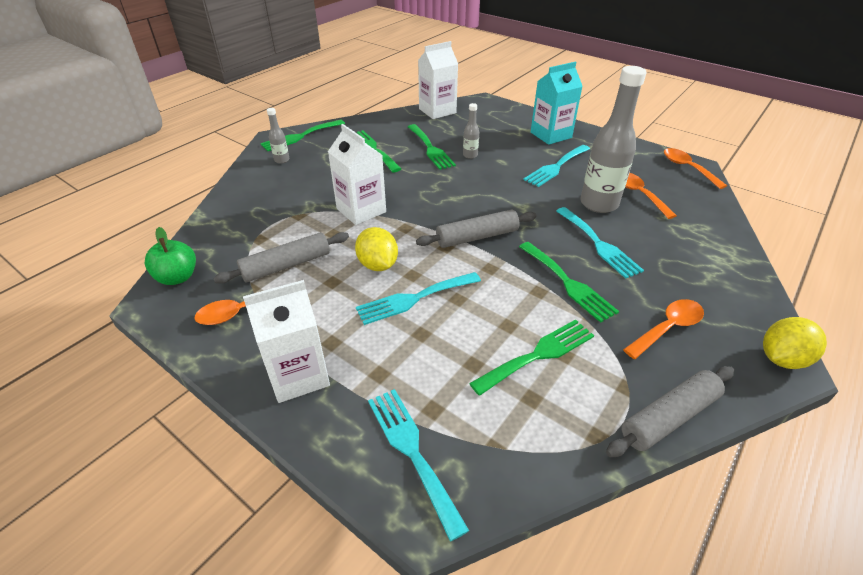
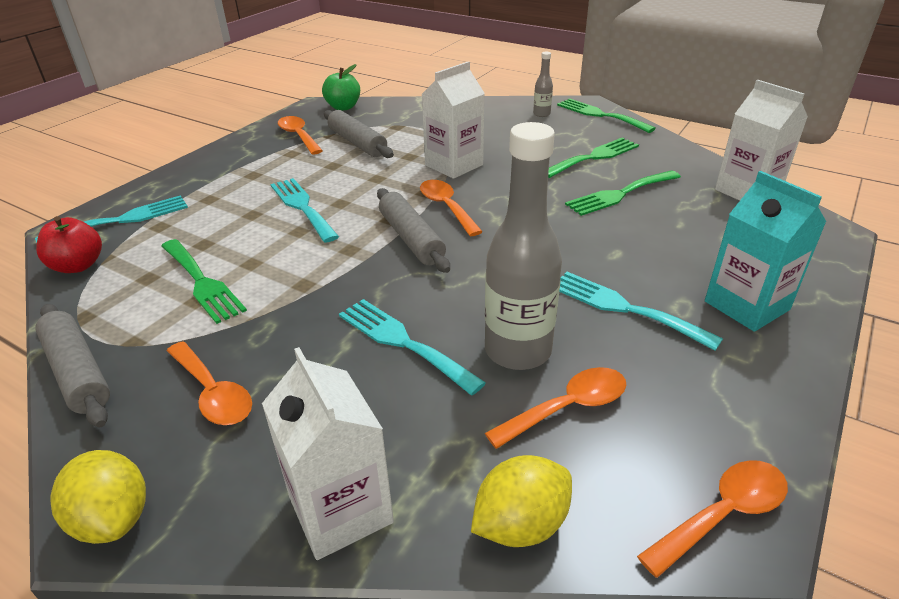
camera: 85 degrees right, 5 degrees down
(298, 375) = (220, 167): white carton -> white carton (340, 510)
(378, 265) = (357, 183): yellow lemon -> yellow lemon (520, 524)
(432, 218) = (446, 207): none -> orange spoon
(470, 155) = (618, 225): grey bottle -> none
(509, 470) = (78, 266): none -> red apple
(568, 283) = (316, 308): green fork -> none
(599, 244) = (403, 342): turquoise fork -> turquoise fork turned 75 degrees clockwise

